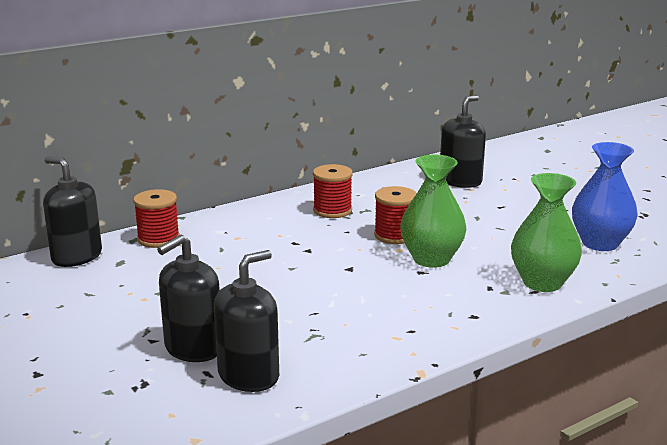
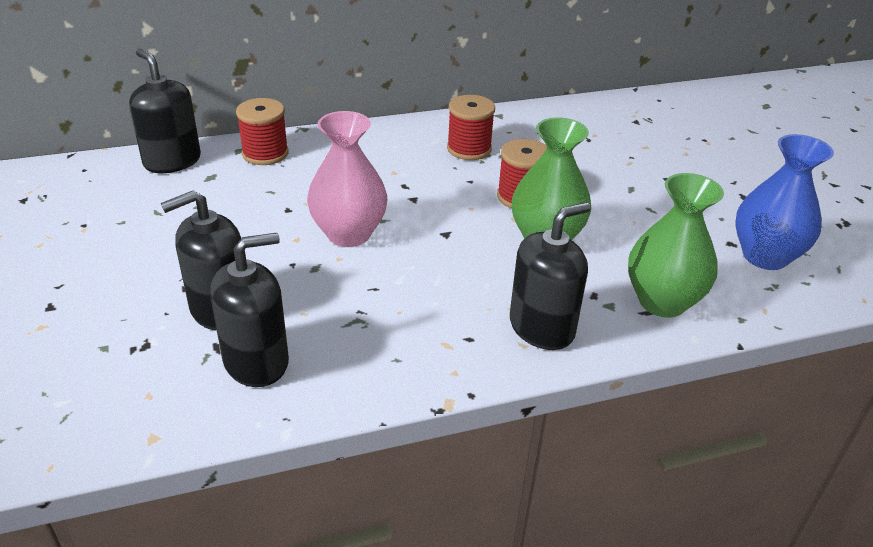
camera: 15 degrees right, 15 degrees up
(269, 281) = (349, 234): none -> pink vase
(460, 181) = (637, 133): black soap dispenser -> black soap dispenser (542, 327)

